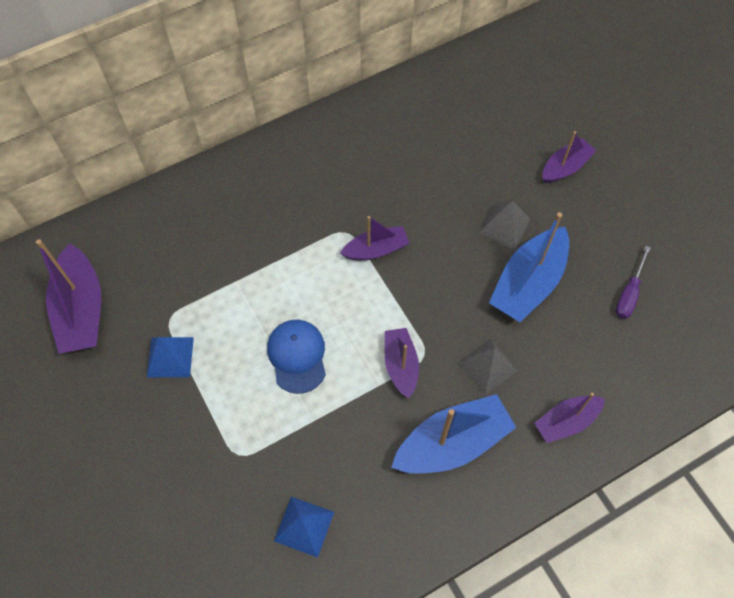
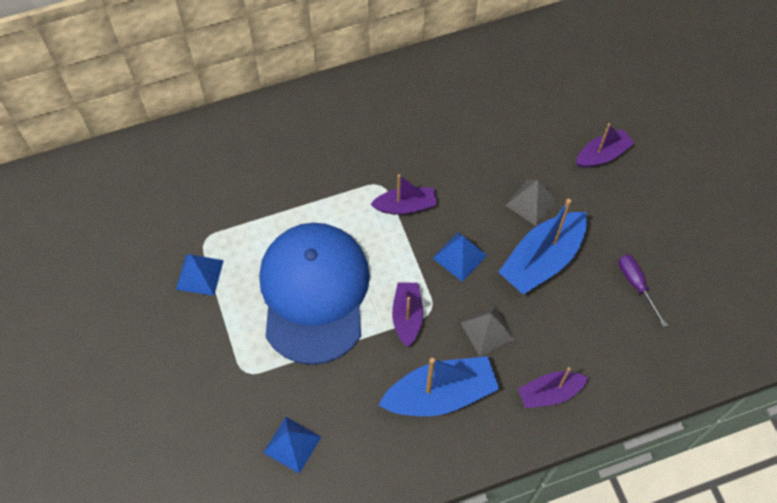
camera: 10 degrees right, 0 degrees up
(81, 310) = (127, 219): purple boat -> none
(297, 356) = (314, 292): blue cap -> blue cap, size x2.06
(443, 293) = (459, 256): none -> blue pyramid
(629, 293) = (636, 285): purple screwdriver -> purple screwdriver turned 120 degrees clockwise

